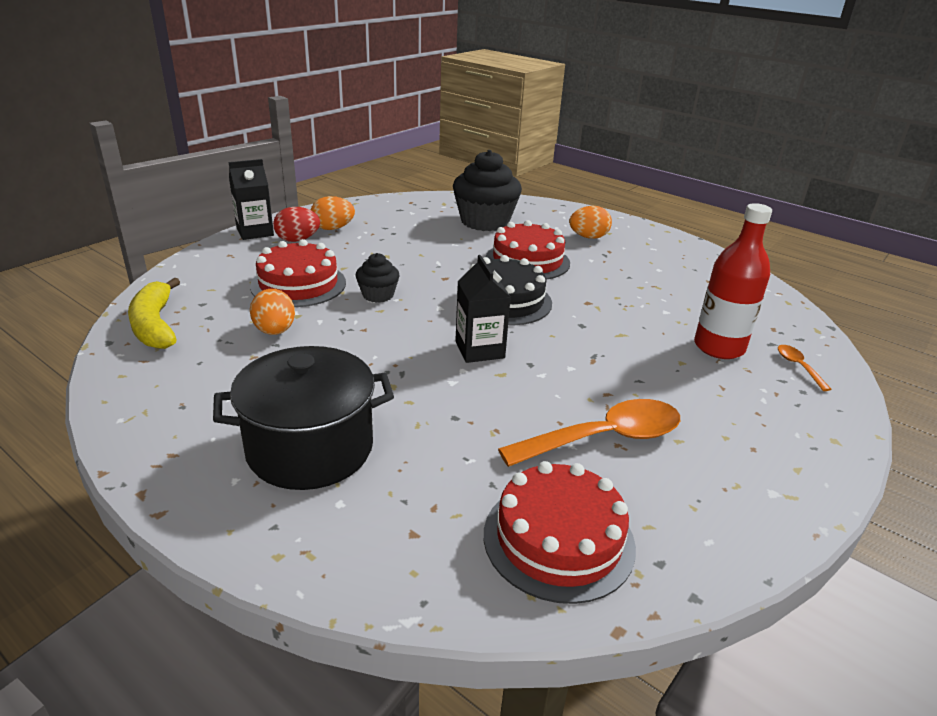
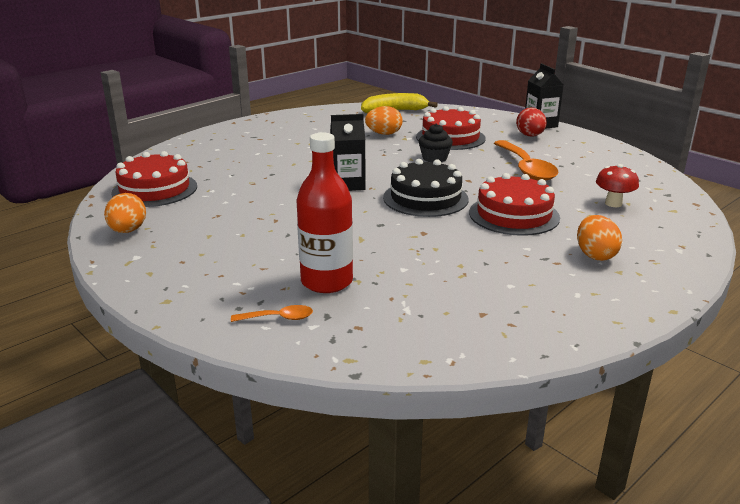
camera: 100 degrees right, 5 degrees down
(310, 448) = (261, 143): black pot -> none
(333, 228) = (560, 145): orange egg -> orange egg (128, 231)
(485, 221) = (613, 203): black cupcake -> red mushroom
(604, 438) = (226, 211): orange spoon -> orange spoon (526, 168)

